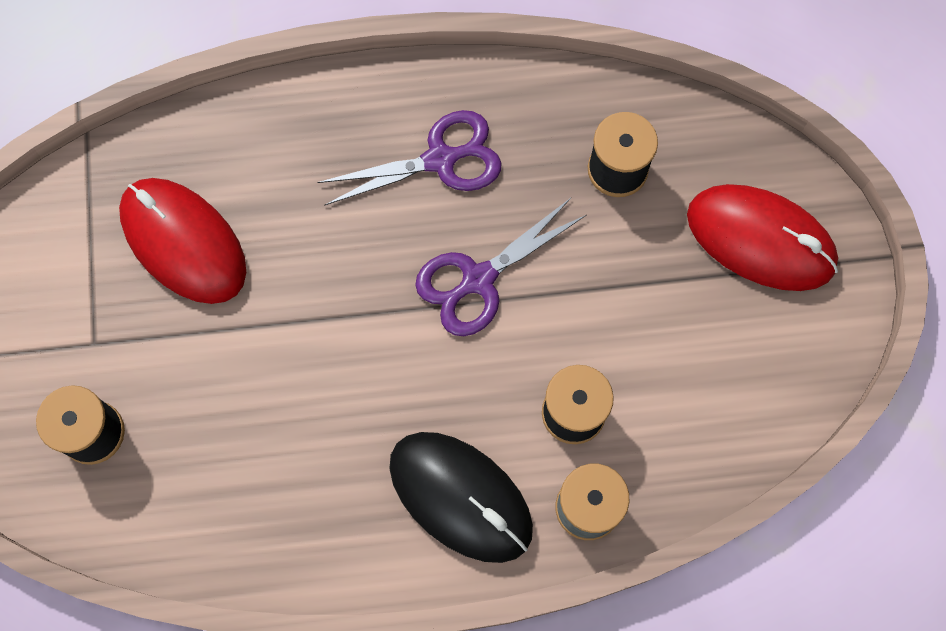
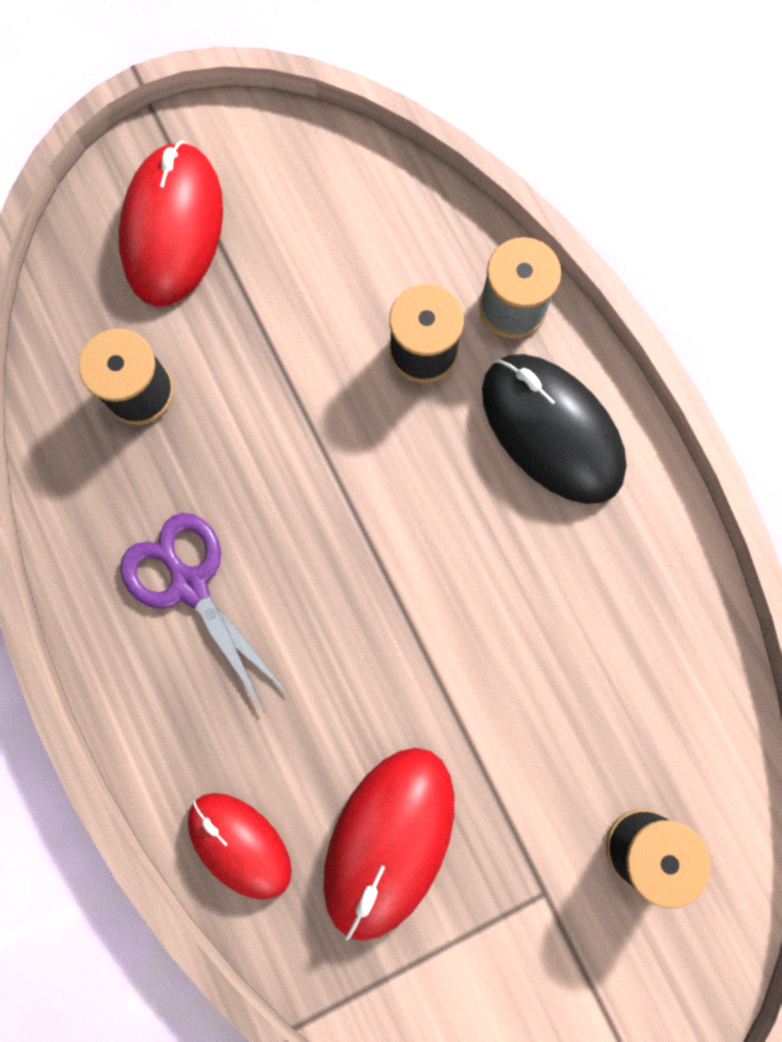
camera: 110 degrees left, 5 degrees up
(228, 135) = (240, 844): none -> red mouse
(460, 497) = (552, 430): black mouse -> black mouse turned 60 degrees counterclockwise
(478, 279) = (316, 494): purple scissors -> none

